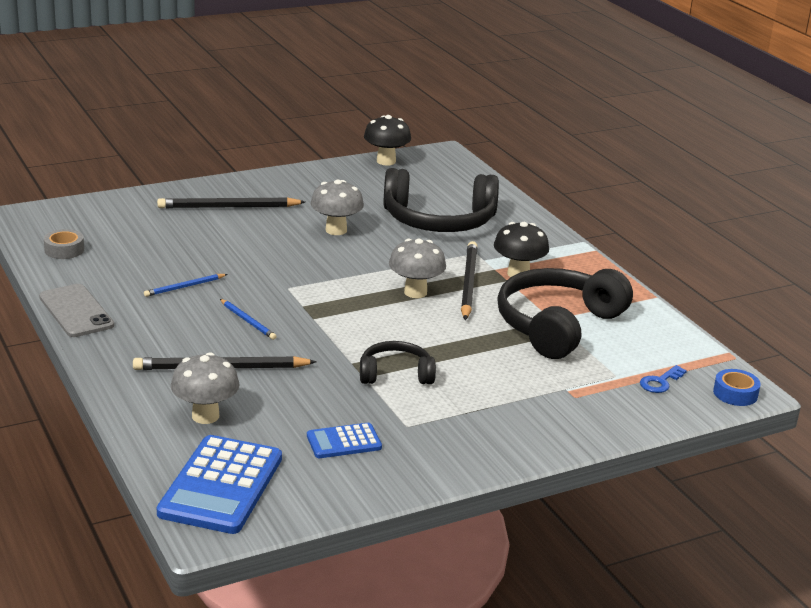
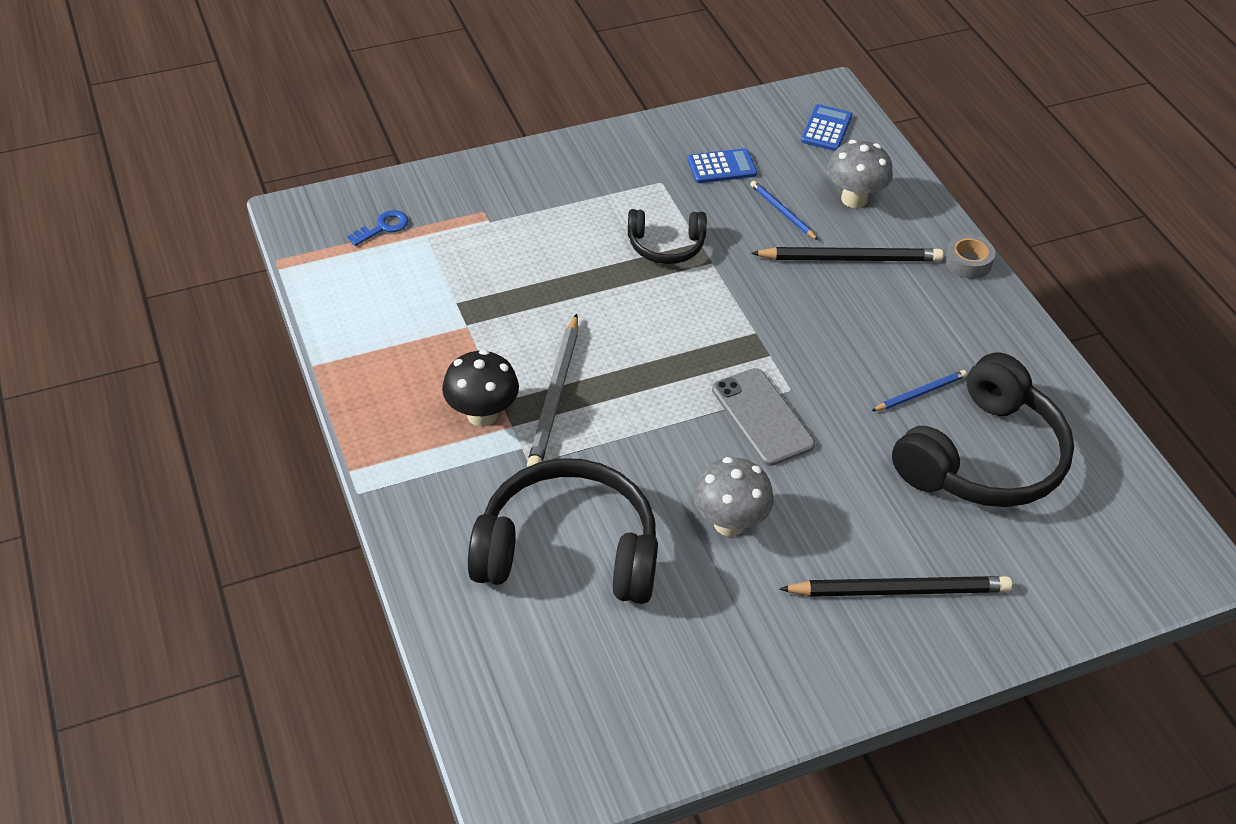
camera: 175 degrees left, 20 degrees up
(64, 250) = (1101, 475): grey tape -> grey tape (968, 262)
(76, 311) = (1035, 350): grey phone -> grey phone (762, 417)
(221, 486) = (826, 129): blue calculator -> blue calculator, size x0.53
(248, 321) = (832, 329): blue pencil -> blue pencil (782, 212)
(386, 161) = (634, 761): black mushroom -> none
(415, 292) = (627, 378): grey mushroom -> none
(468, 283) = (555, 396): black pencil -> grey pencil
(557, 325) = (464, 315): black headphones -> black headphones (983, 457)
(735, 393) = (310, 210): blue tape -> none

